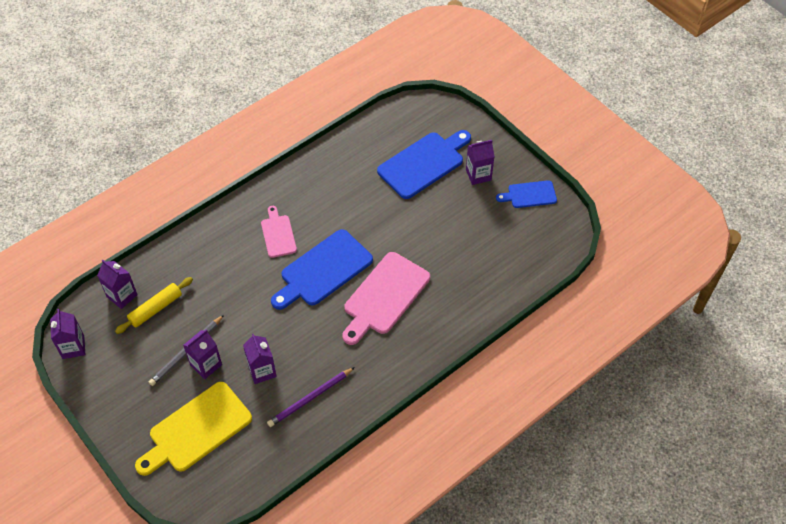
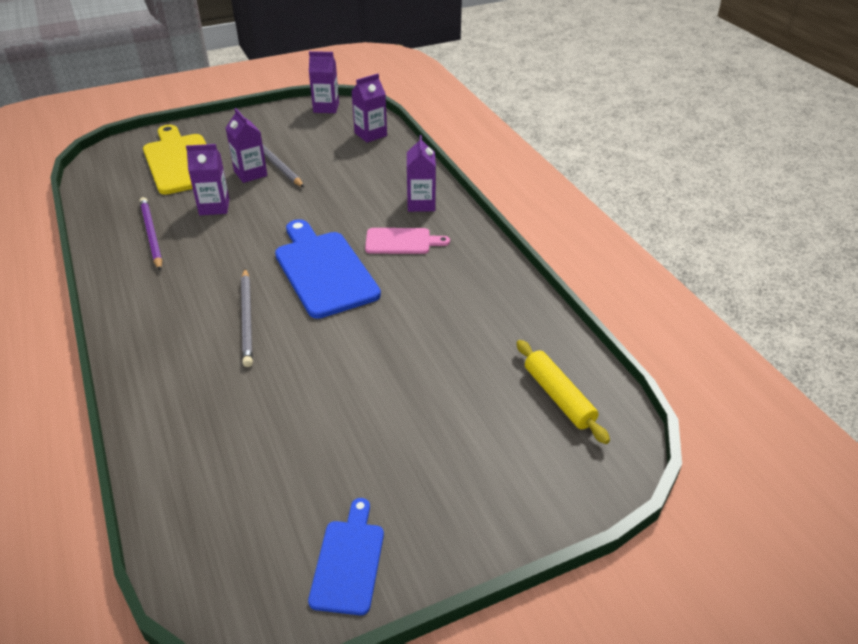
camera: 105 degrees right, 15 degrees down
(156, 308) = (342, 151): yellow rolling pin -> yellow rolling pin (558, 397)
(384, 296) = (247, 319): pink cutting board -> grey pencil
(423, 163) = (479, 413): blue cutting board -> none
(478, 175) = (428, 487): purple carton -> purple carton (421, 204)

